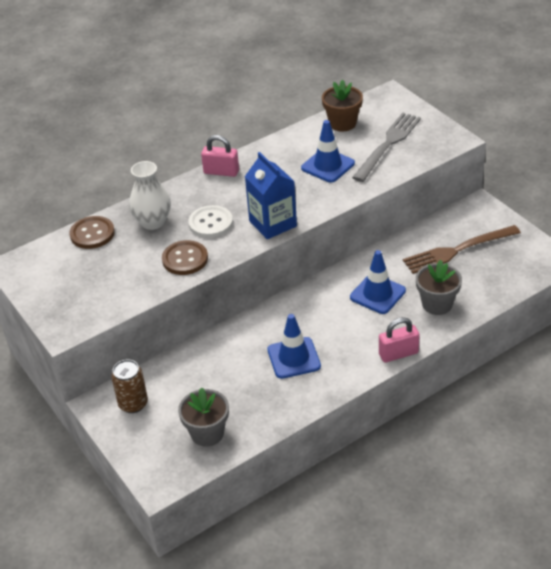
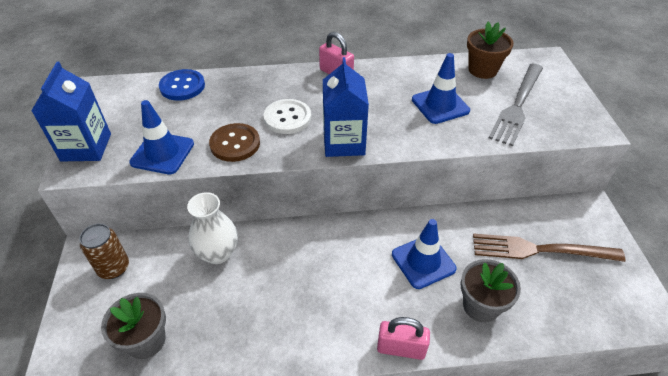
camera: 25 degrees right, 5 degrees up
(58, 312) = (86, 147): none -> blue carton
(92, 234) = (182, 86): brown button -> blue button
(153, 222) = (239, 96): white vase -> white vase (218, 253)
(294, 358) = (291, 295): blue traffic cone -> blue traffic cone (162, 153)
(388, 144) = (517, 106): grey fork -> grey fork turned 150 degrees clockwise

